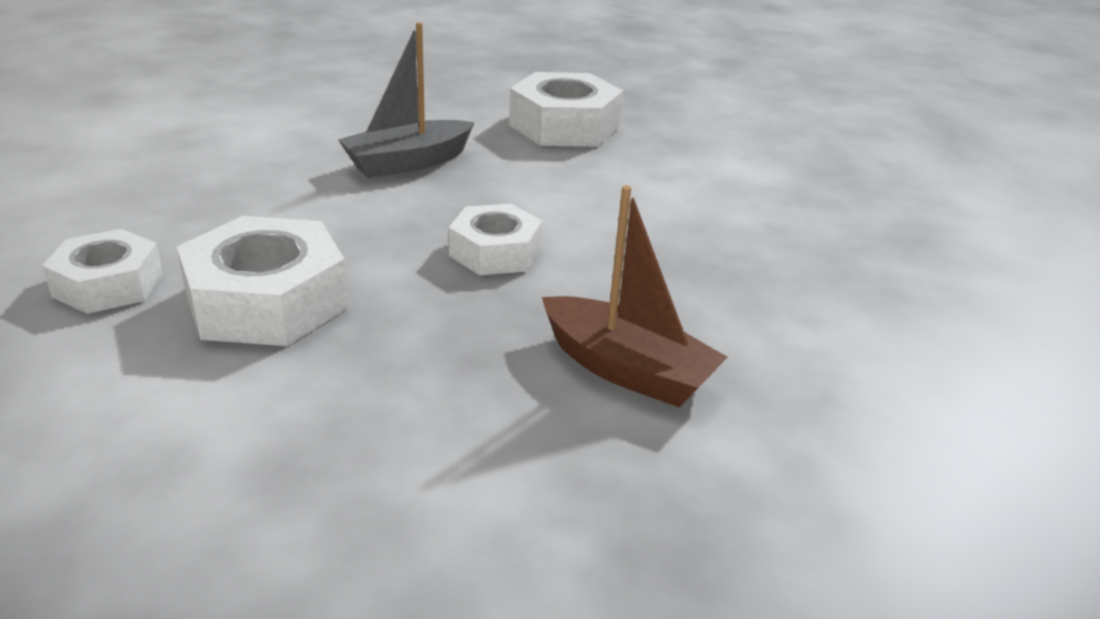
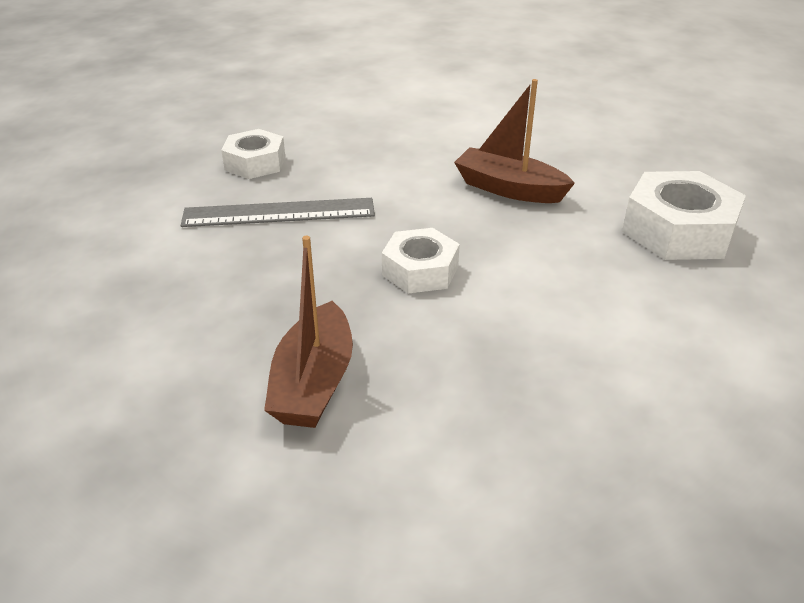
camera: 65 degrees right, 5 degrees up
(267, 302) = (279, 213): white nut -> grey ruler
(408, 162) = (509, 189): grey boat -> brown boat

